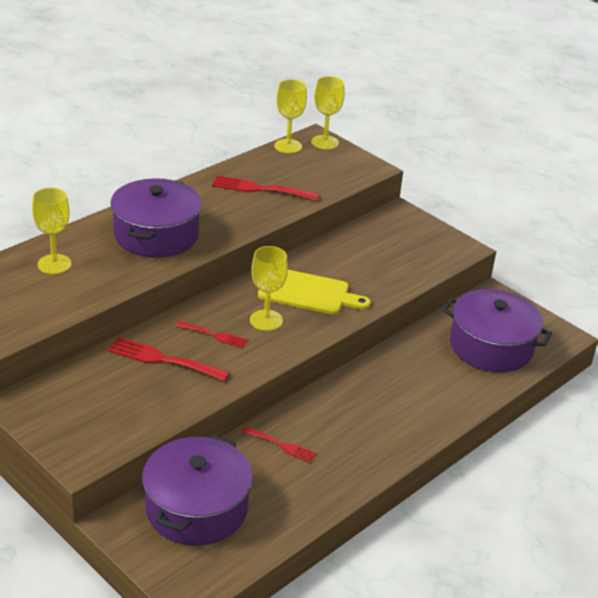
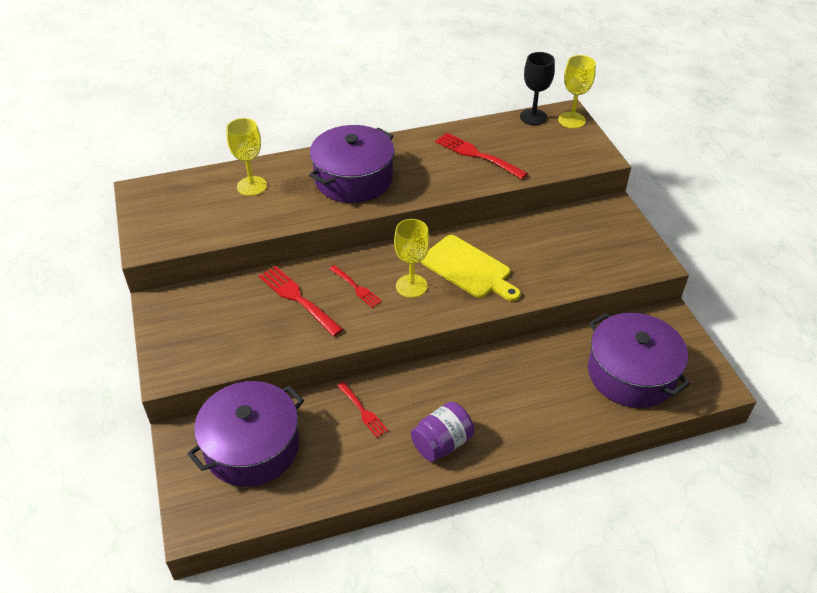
camera: 30 degrees right, 10 degrees up
(288, 146) = (533, 117): yellow goblet -> black goblet
(371, 448) = (442, 443): none -> purple jar

